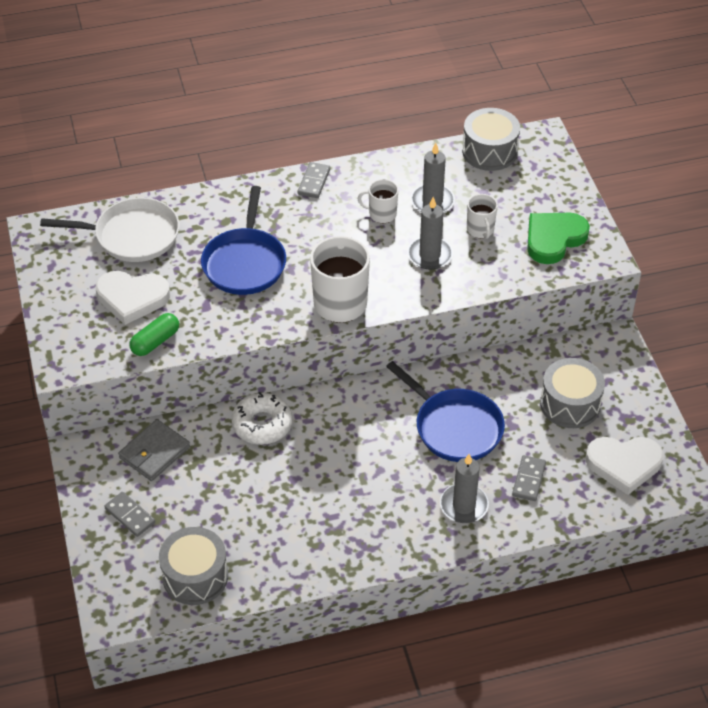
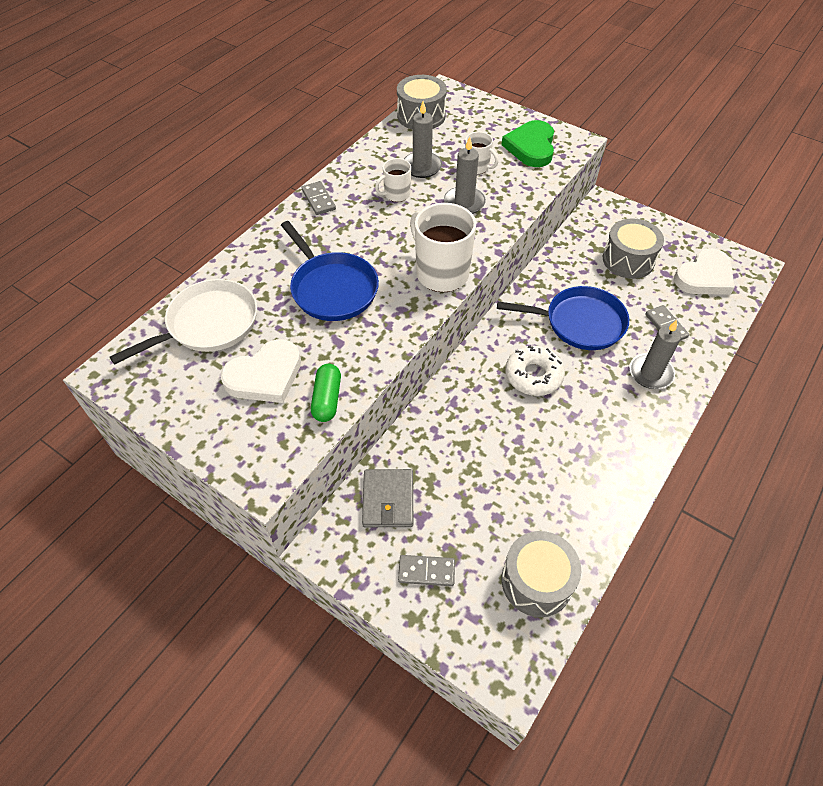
camera: 40 degrees left, 5 degrees up
(262, 424) = (447, 414): white donut -> white donut (533, 376)

